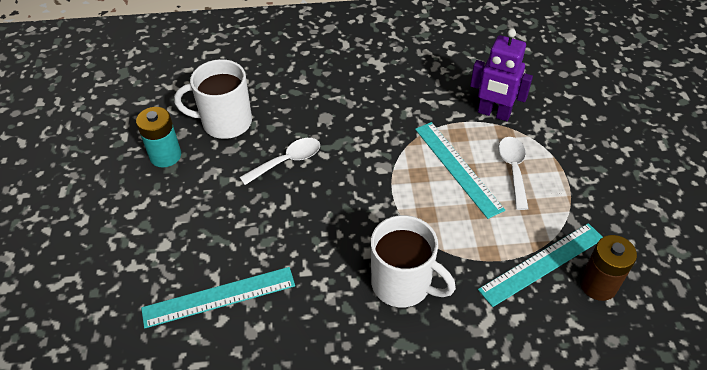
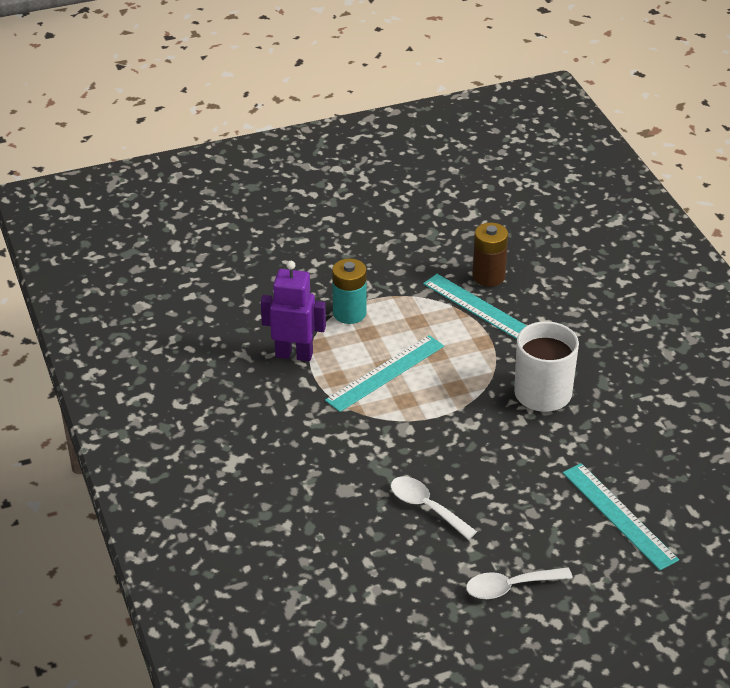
camera: 105 degrees left, 10 degrees down
(165, 155) = (459, 620): turquoise battery -> turquoise battery (349, 313)
(225, 122) = (385, 580): white mug -> none
(493, 113) = (294, 354): purple robot -> purple robot turned 90 degrees counterclockwise
(513, 170) = (373, 334): white spoon -> white spoon (510, 587)

